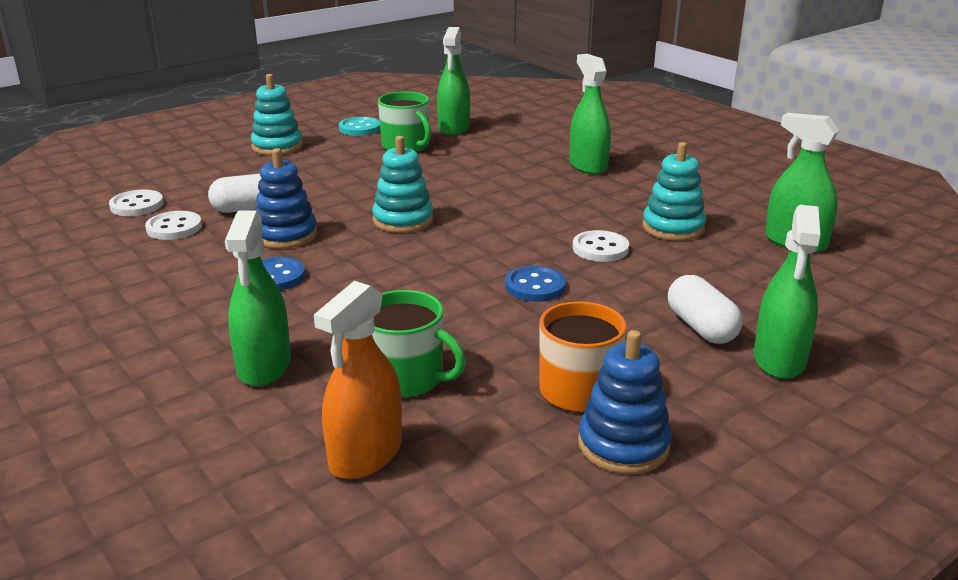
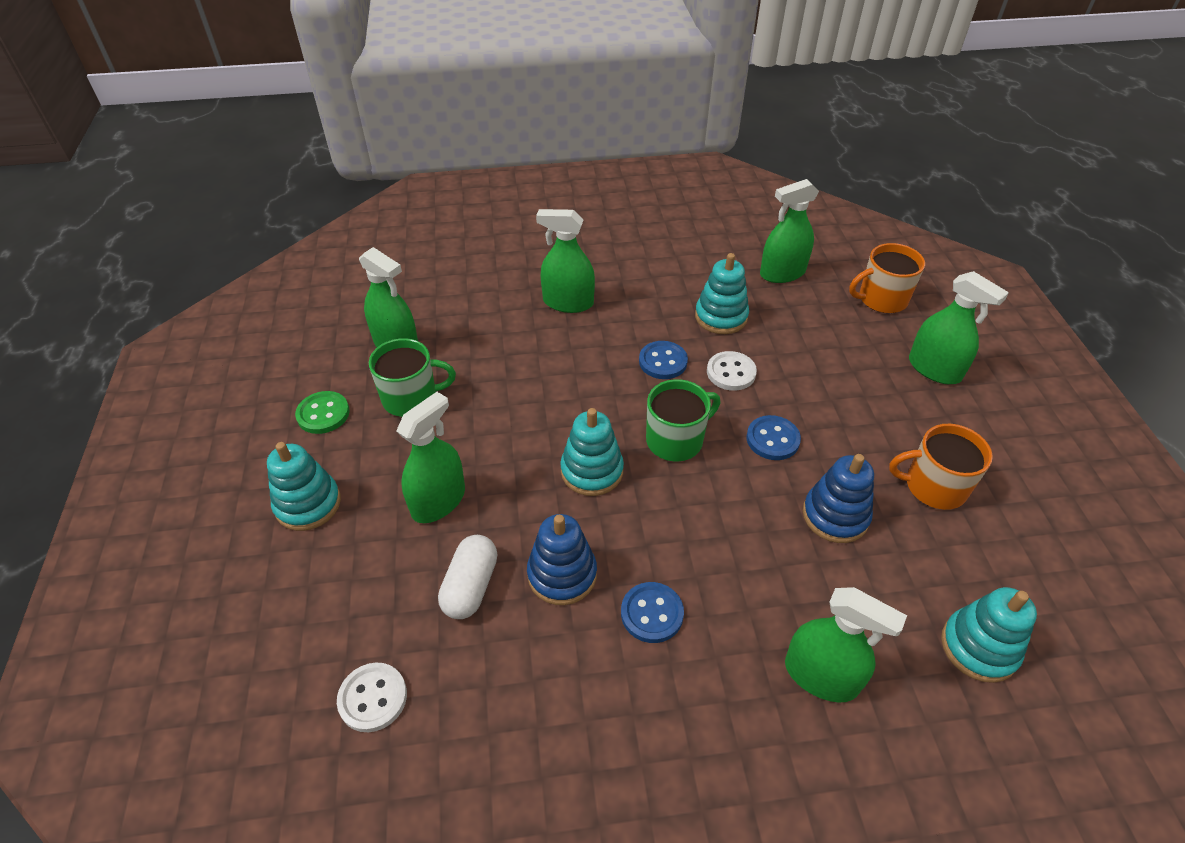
camera: 60 degrees left, 20 degrees up
(174, 228) = (470, 673): white button -> none
(317, 179) = (438, 501): none -> green spray bottle
(360, 128) = (323, 414): turquoise button -> green button
(366, 454) = (979, 647): orange spray bottle -> turquoise stacking toy
(407, 378) = (881, 580): green mug -> green mug (676, 440)
(570, 217) = (663, 361): none -> blue button
(623, 445) = (1008, 495): blue stacking toy -> blue stacking toy (835, 516)
(701, 327) = (878, 382): white capsule -> none
(852, 304) = (881, 299): none -> orange mug

